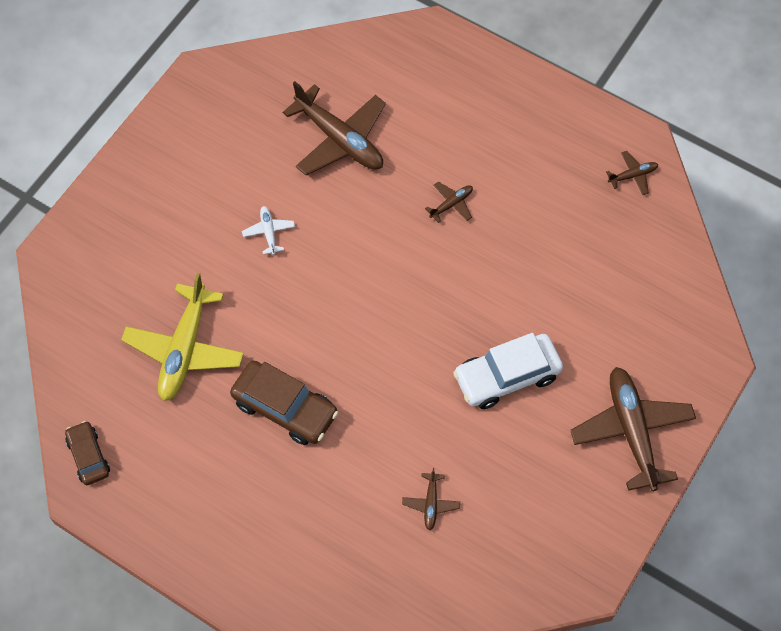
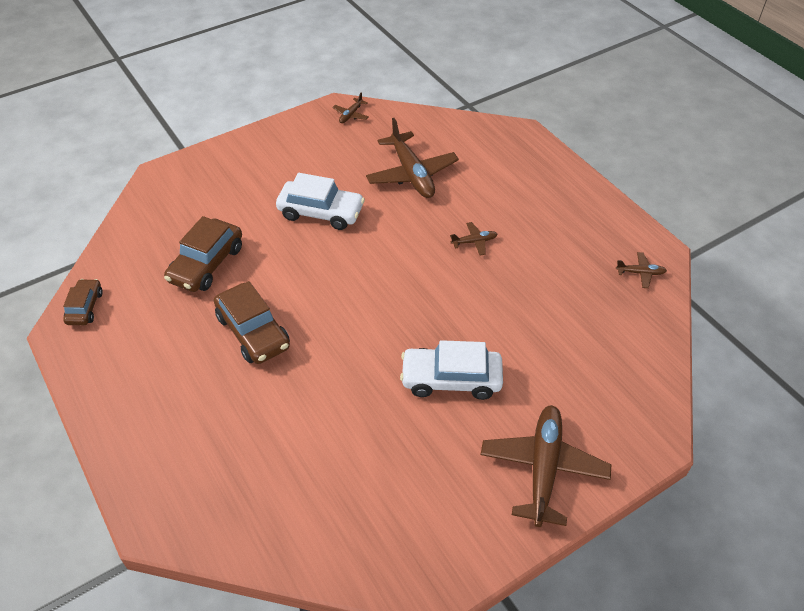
camera: 25 degrees right, 15 degrees down
(184, 349) = (206, 264): yellow plane -> brown car
(269, 232) = (321, 212): white plane -> white car
(431, 503) = (325, 453): brown plane -> brown plane (351, 115)

